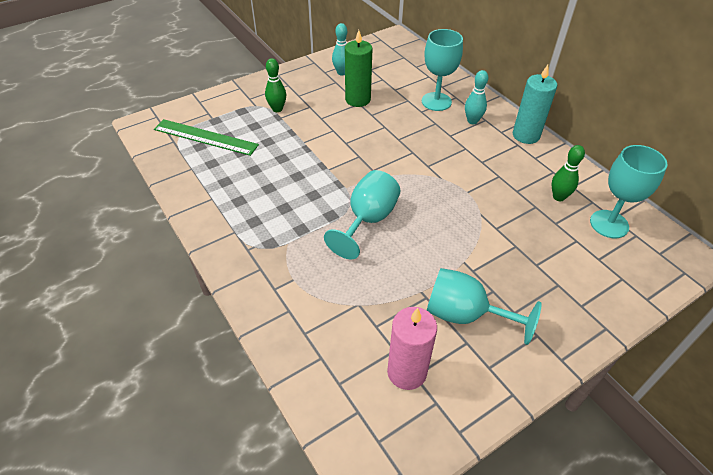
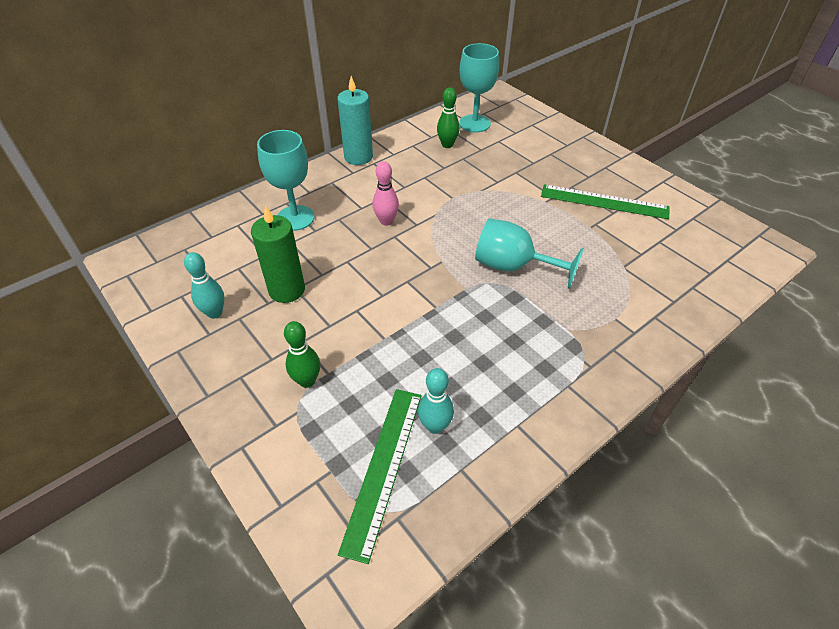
camera: 95 degrees left, 0 degrees up
(407, 372) = (676, 233): pink candle -> none
(432, 148) = (386, 221): none -> pink bowling pin
(465, 315) = (604, 202): turquoise goblet -> green ruler
(472, 121) = (334, 191): turquoise bowling pin -> turquoise bowling pin (435, 426)

